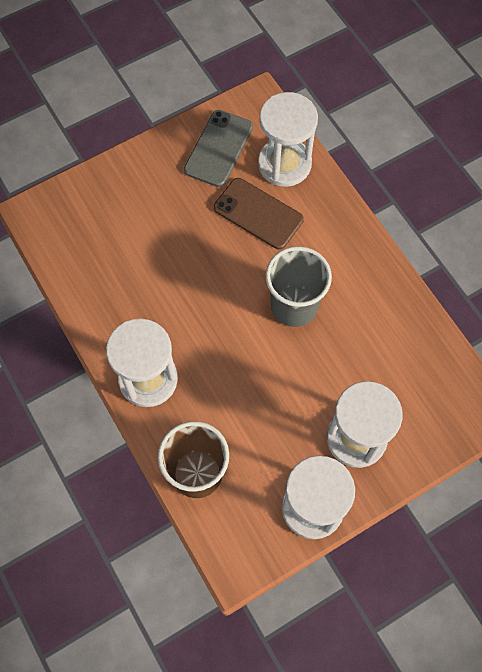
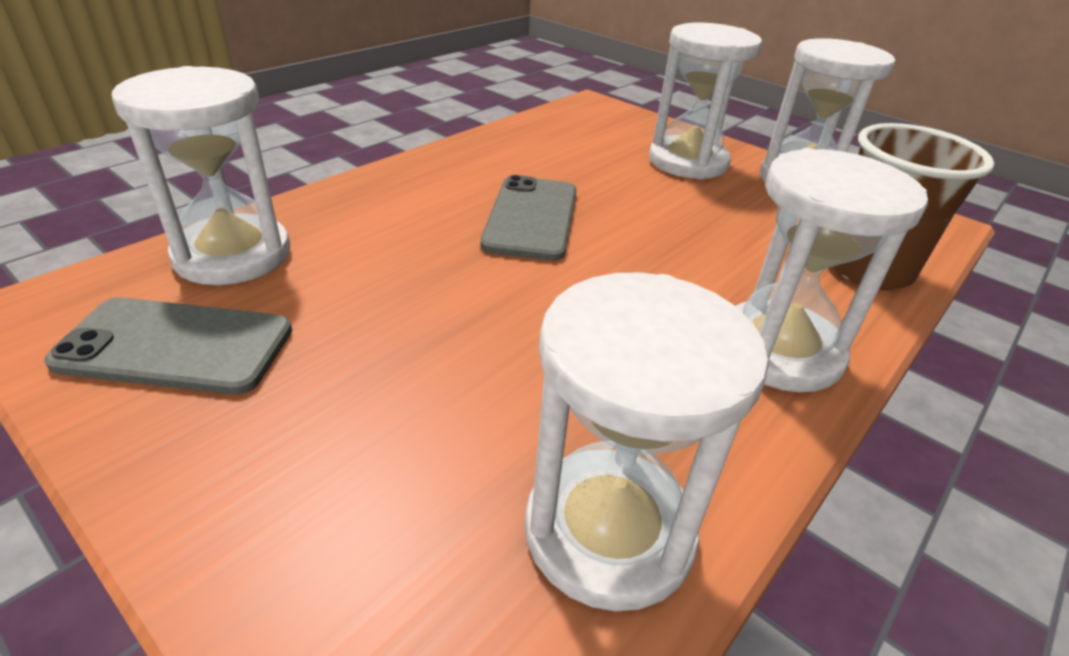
camera: 110 degrees left, 30 degrees down
(85, 272) = (608, 531): none -> white hourglass
(258, 214) = (357, 271): brown phone -> none
(294, 306) = (531, 218): grey cup -> grey phone

